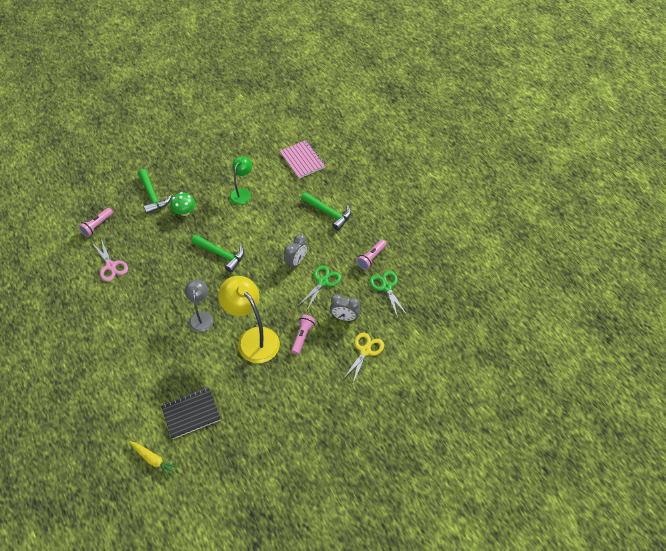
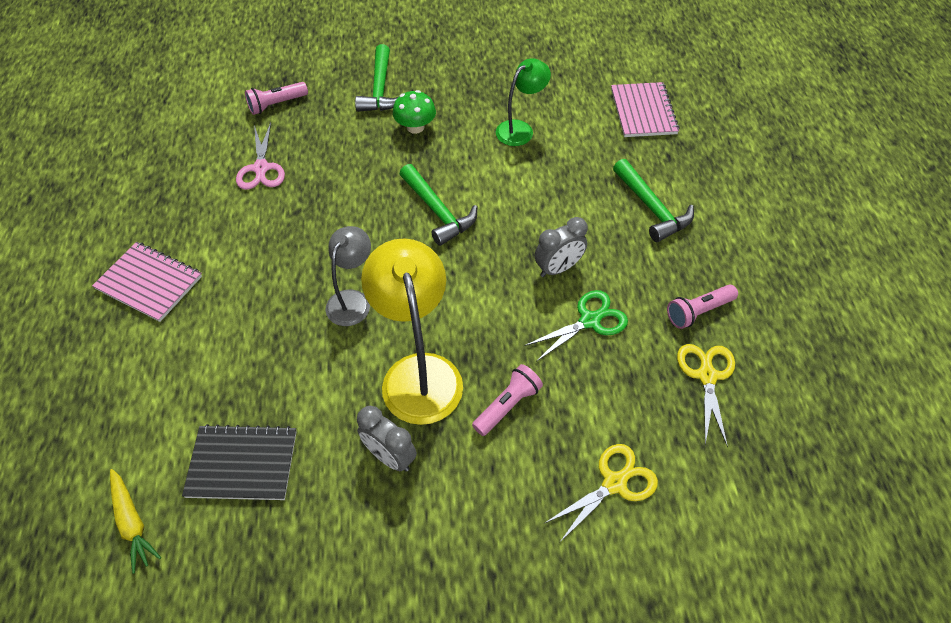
camera: 25 degrees right, 0 degrees up
(87, 350) = (149, 283): none -> pink notebook
(344, 317) = (602, 401): grey clock -> grey clock (390, 456)
(386, 287) = (706, 376): green scissors -> yellow scissors

